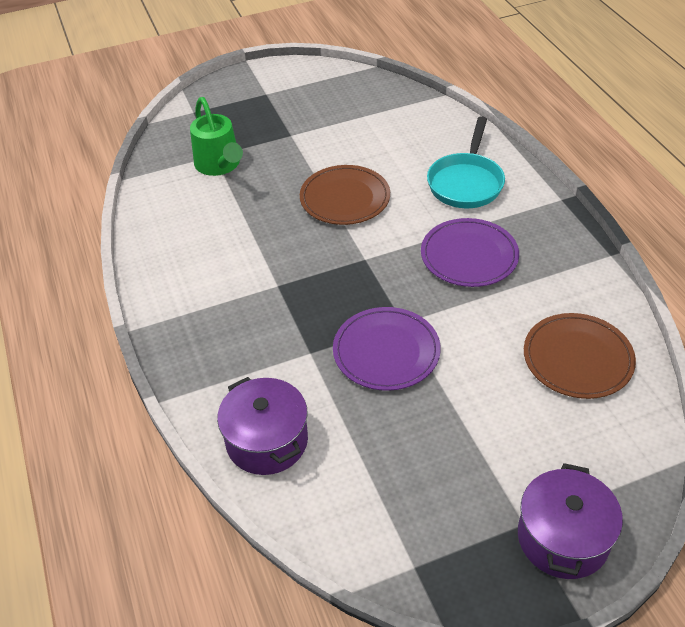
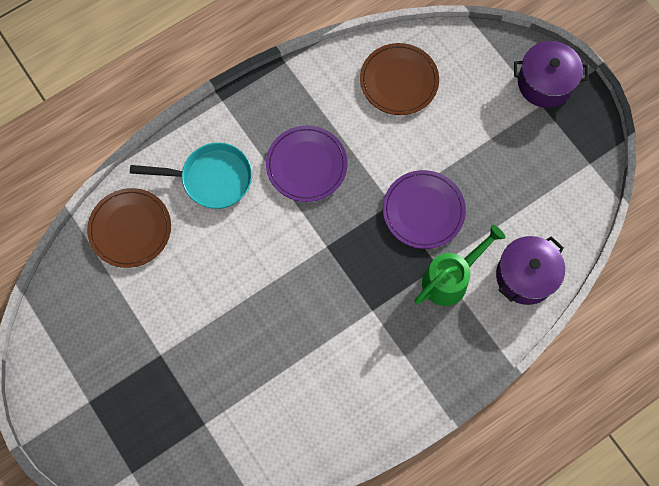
camera: 105 degrees left, 25 degrees up
(219, 165) = (220, 412): green watering can -> green watering can (451, 278)
(345, 198) = (250, 279): brown plate -> brown plate (130, 229)

